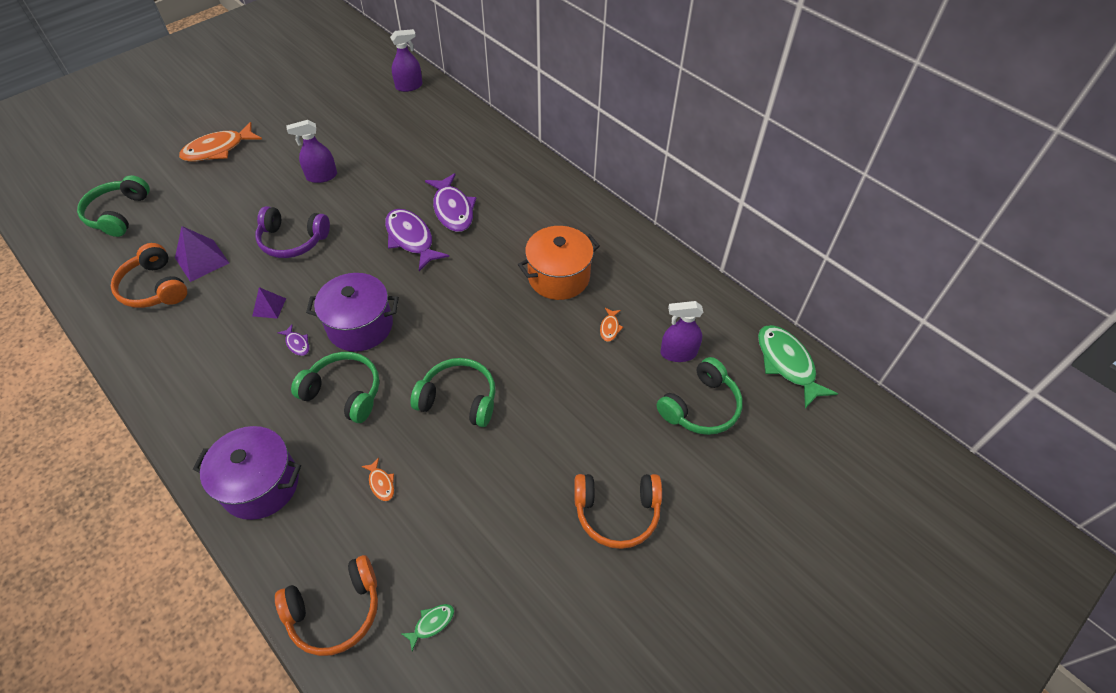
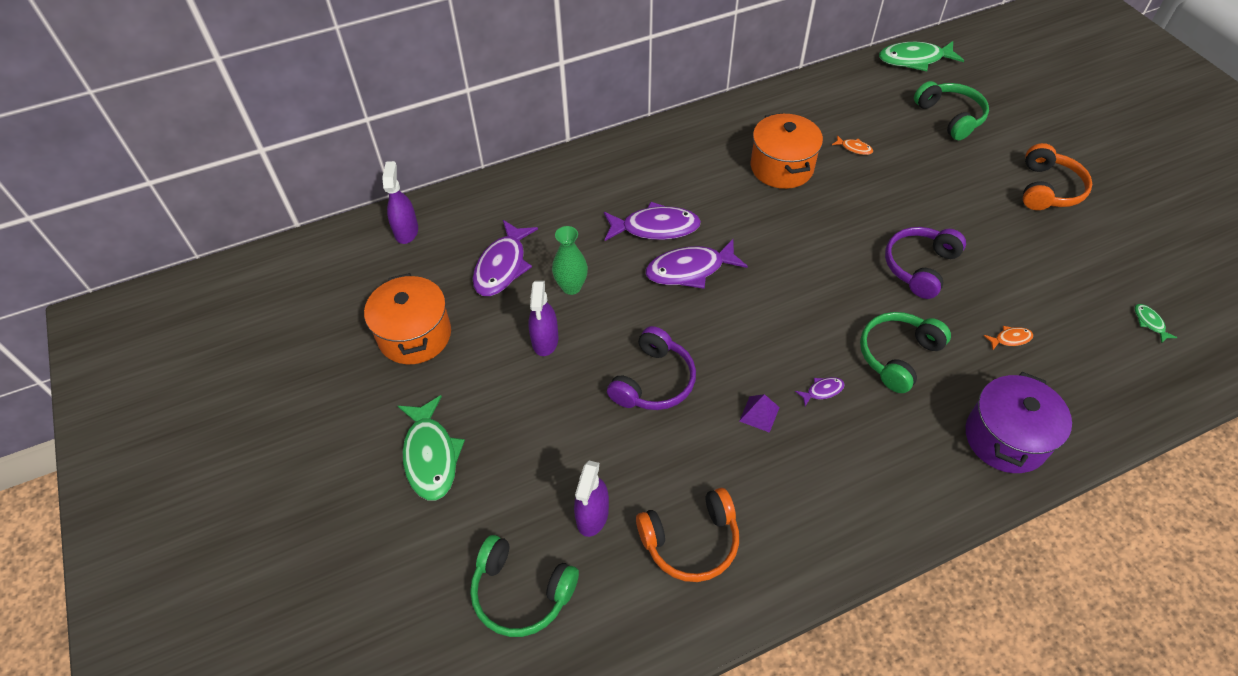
camera: 70 degrees left, 0 degrees up
(202, 260) = (656, 483): purple pyramid -> none
(218, 149) = (431, 455): orange fish -> green fish
(315, 116) = (415, 335): none -> orange pot
(335, 611) = (1141, 388): orange headphones -> none
(360, 326) = (809, 331): purple pot -> none
(376, 177) = (571, 287): none -> green vase
(388, 138) = (502, 266): none -> purple fish
(459, 399) = (919, 266): green headphones -> purple headphones
(678, 353) = (892, 115): purple spray bottle -> purple spray bottle (592, 516)

